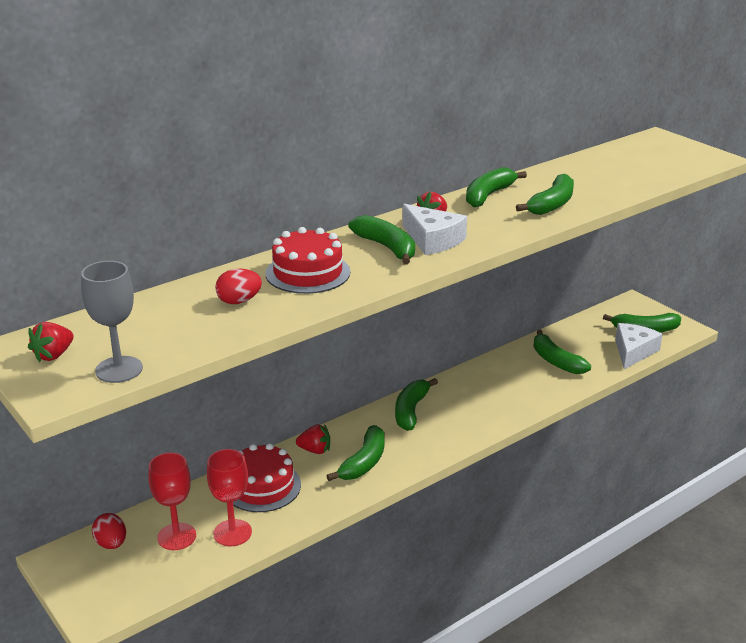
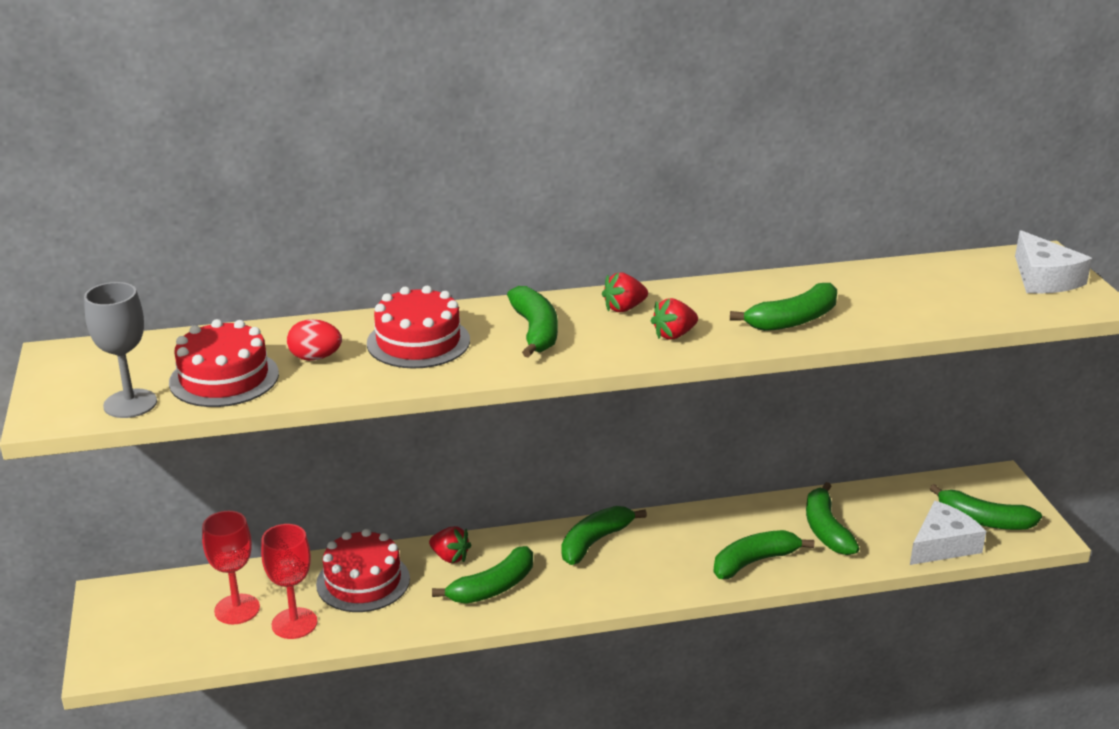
camera: 25 degrees right, 0 degrees up
(53, 355) = (87, 372): red strawberry -> red strawberry (674, 335)
(111, 544) = (170, 596): red egg -> none
(179, 332) = (224, 378): none -> red cake
(432, 240) = (597, 334): white cheese -> white cheese (1044, 278)
(488, 195) = (724, 291): green banana -> green banana (754, 562)

